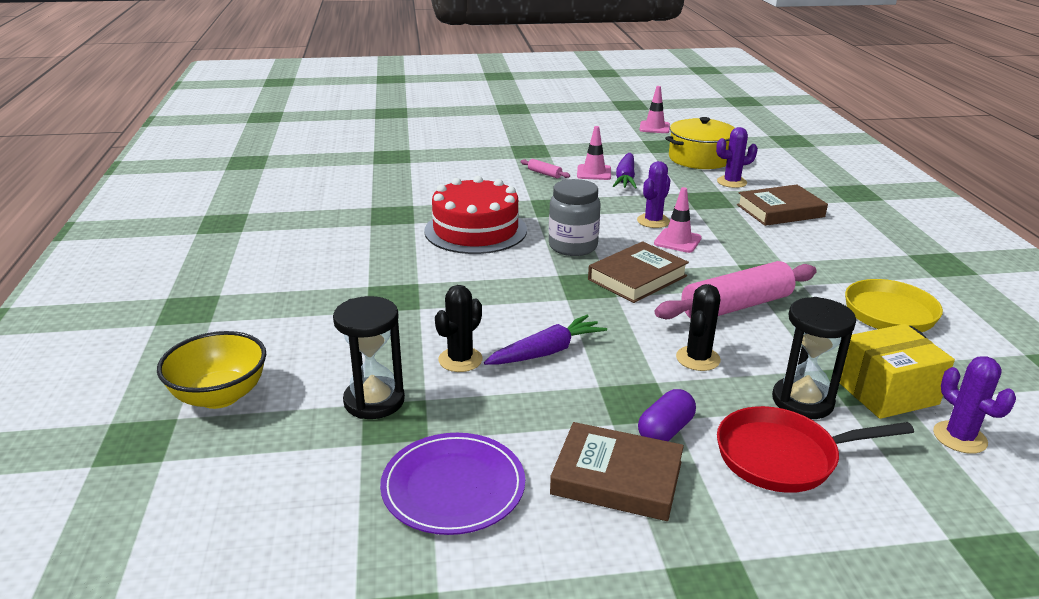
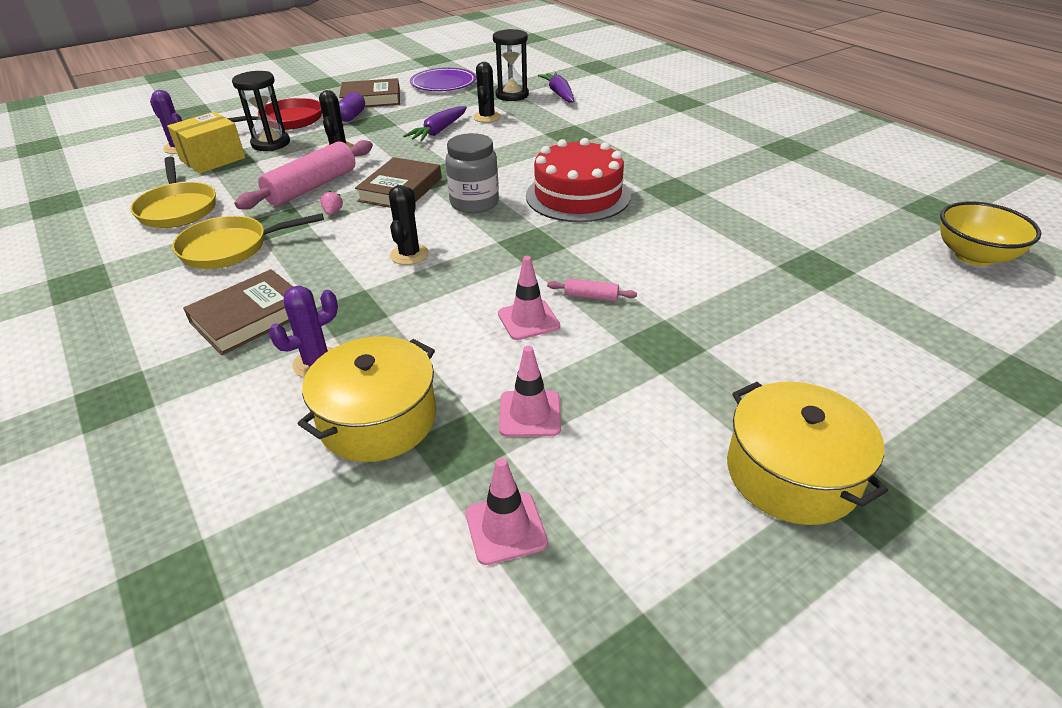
camera: 155 degrees right, 10 degrees up
(220, 396) = (588, 81): yellow bowl -> yellow bowl (974, 256)
(529, 116) = (792, 473): none -> yellow pot
(625, 178) = (477, 321): purple carrot -> purple carrot (559, 94)
(653, 221) = (409, 254): purple cactus -> black cactus
(677, 241) = (375, 236): pink traffic cone -> pink traffic cone (530, 414)
(714, 271) = (333, 212): none -> pink strawberry
(812, 261) = (231, 248): none -> yellow pan

